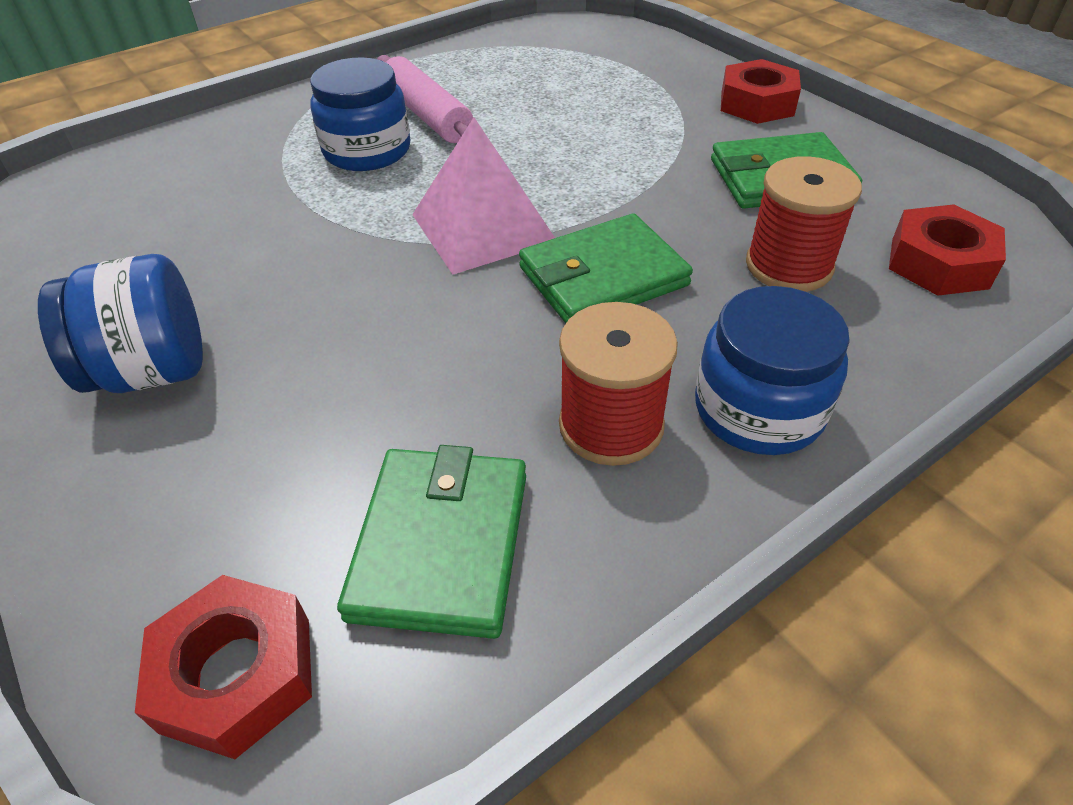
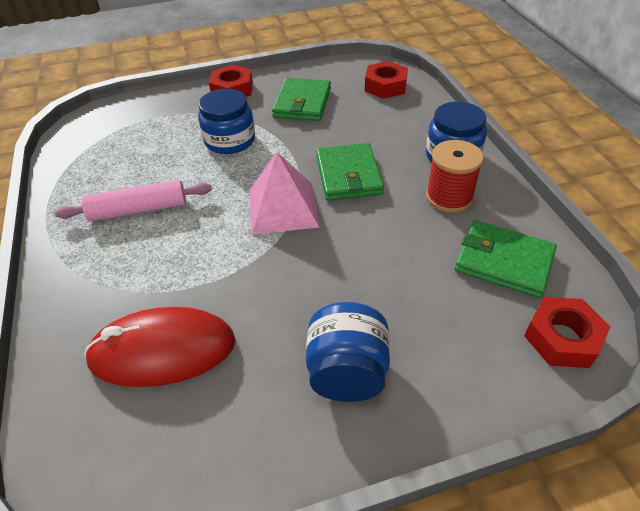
camera: 70 degrees left, 0 degrees up
(188, 205) = (162, 351): none -> red mouse
(367, 151) = (161, 245): blue jar -> blue jar (230, 140)
(789, 266) = (368, 121): red spool -> none

